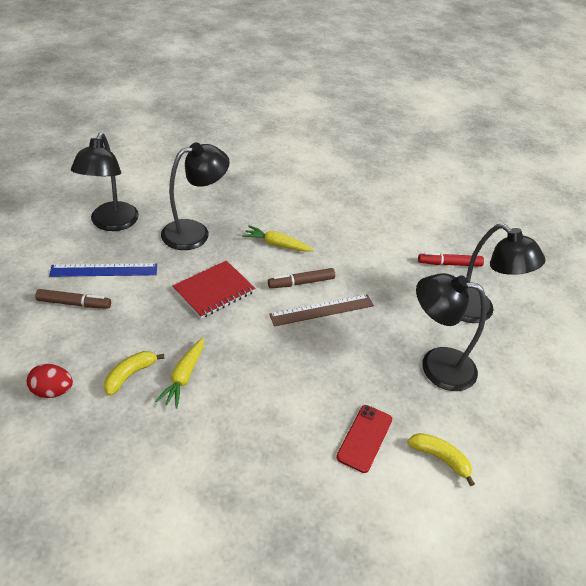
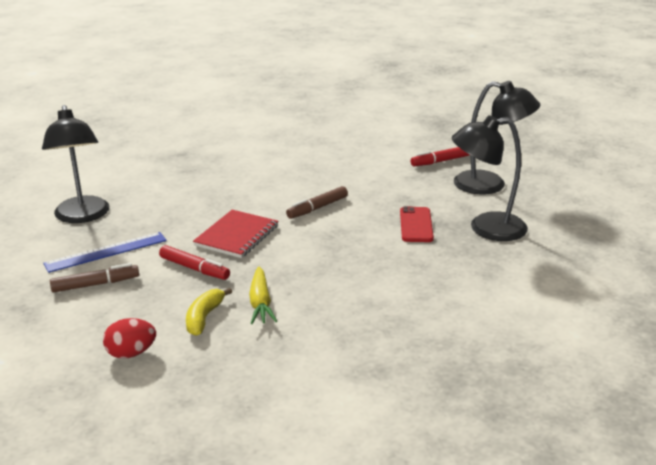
camera: 20 degrees left, 15 degrees down
(157, 315) = (194, 268): none -> red marker
(195, 232) = (179, 200): black lamp -> none
(276, 244) = (270, 188): yellow carrot -> none
(322, 310) = (353, 221): brown ruler -> none
(364, 438) = (465, 292): red phone -> red phone (416, 225)
(440, 458) = (540, 285): yellow banana -> none

